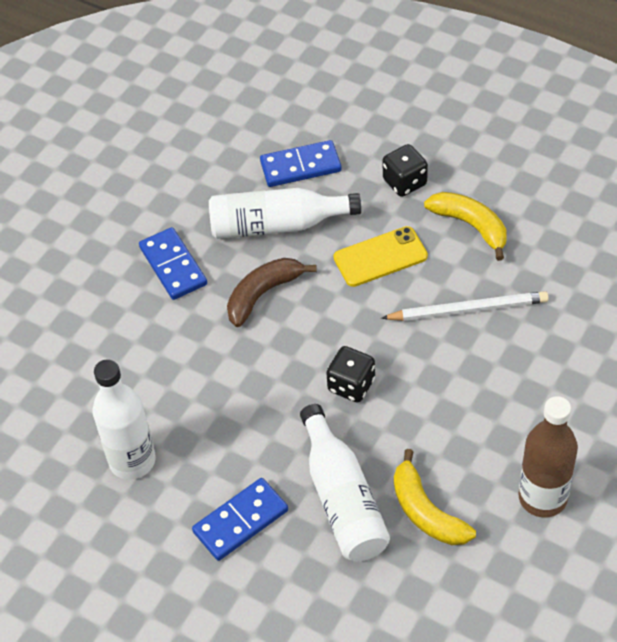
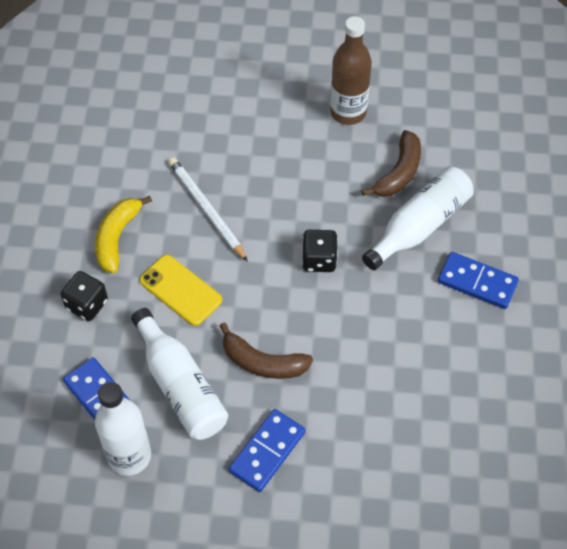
camera: 120 degrees left, 5 degrees up
(132, 461) = (474, 382): white bottle -> white bottle (129, 456)
(426, 512) = (399, 172): yellow banana -> brown banana

